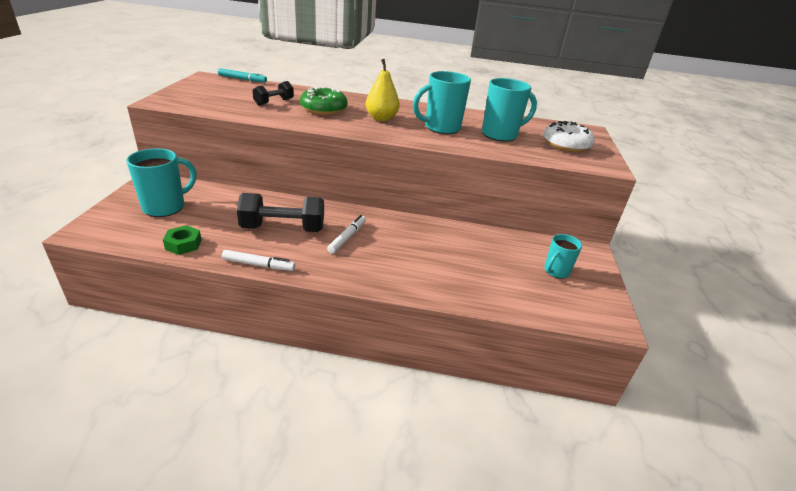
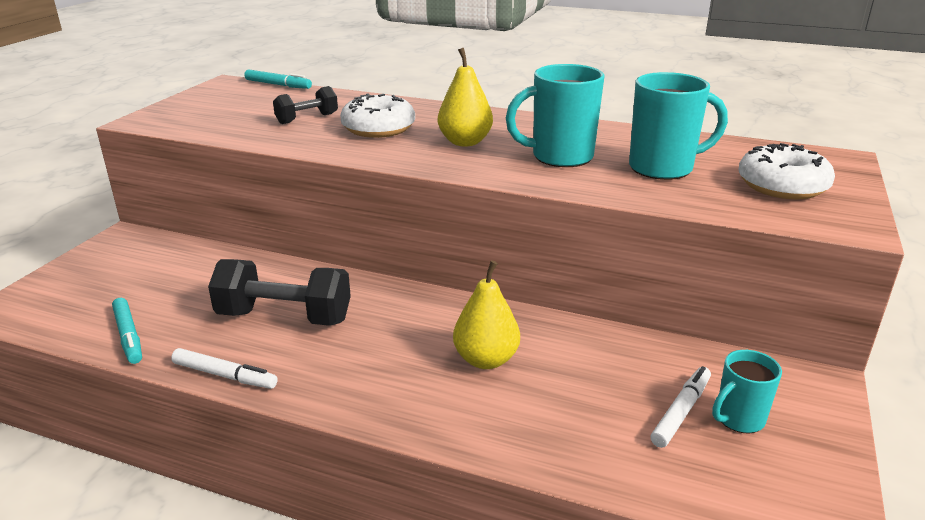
camera: 15 degrees right, 5 degrees down
(165, 207) = (127, 276): turquoise mug -> none
(183, 244) = (128, 336): green nut -> turquoise marker
(324, 109) = (378, 128): green donut -> white donut
(347, 237) = (380, 336): white marker -> white marker (681, 412)
(413, 248) = (486, 360): none -> yellow pear

